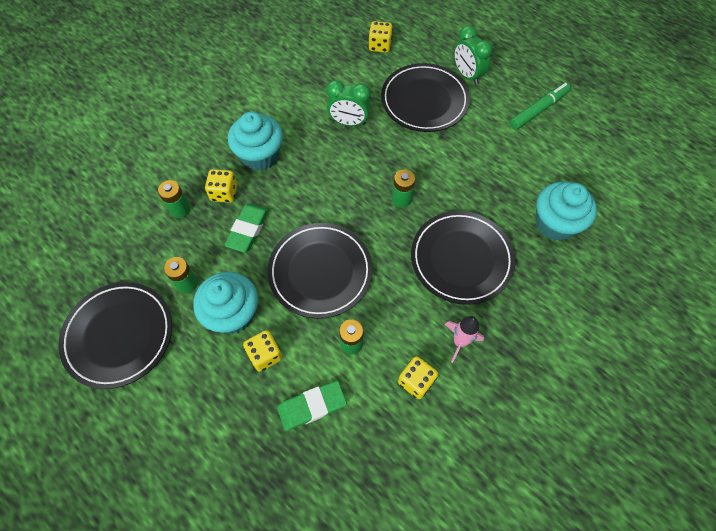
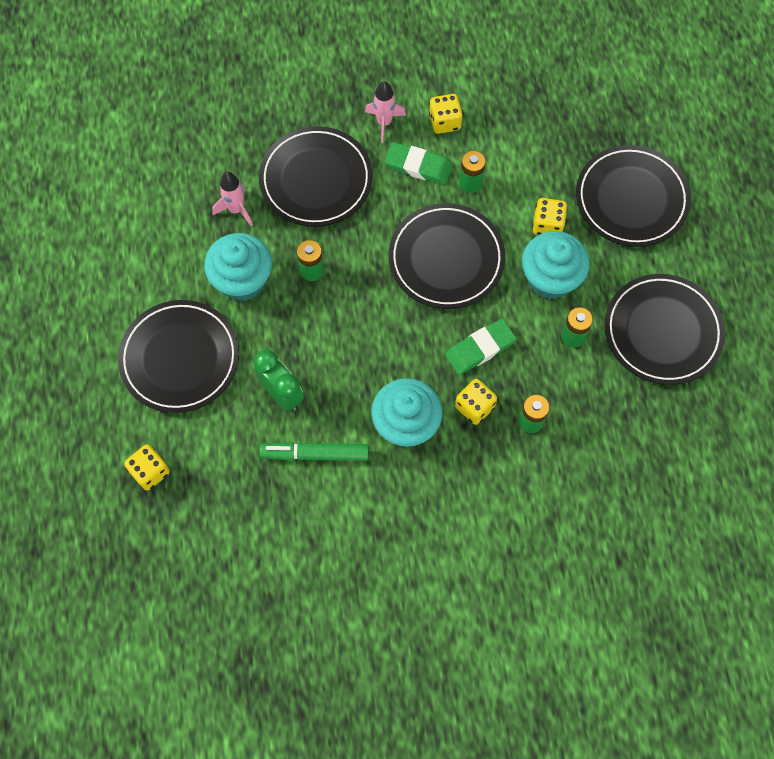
camera: 140 degrees left, 5 degrees up
(211, 433) = (631, 199): none -> black plate
(312, 406) = (539, 162): green eraser -> green eraser (418, 166)
(467, 75) = (102, 354): green clock -> none
(488, 200) = (236, 209): none -> pink rocket
(538, 110) = (83, 258): green marker -> green marker (316, 454)
(555, 223) = (204, 148): turquoise cupcake -> turquoise cupcake (242, 280)

